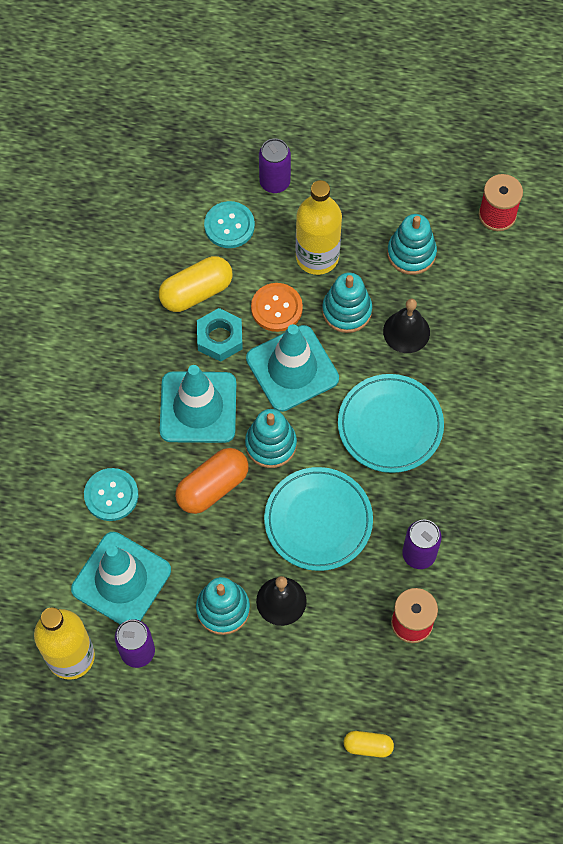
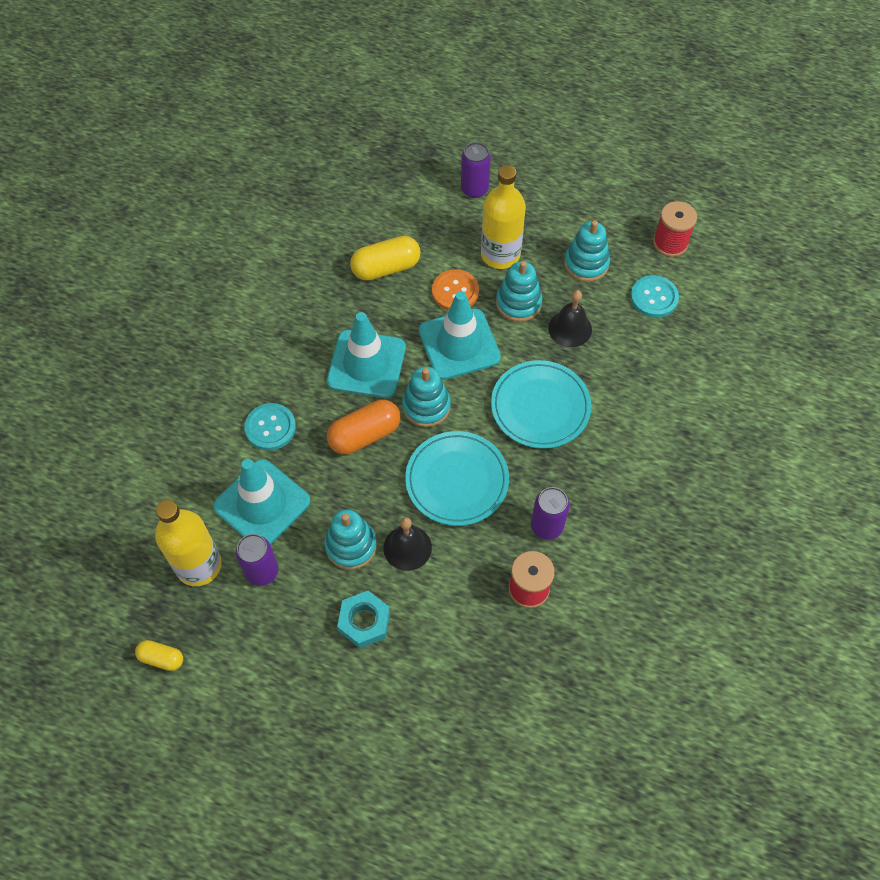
camera: 10 degrees right, 5 degrees down
(220, 338) = (398, 309): turquoise nut -> turquoise nut (364, 622)
(229, 226) = (427, 218): turquoise button -> turquoise button (654, 297)
(368, 746) = (464, 699): yellow capsule -> yellow capsule (161, 658)

